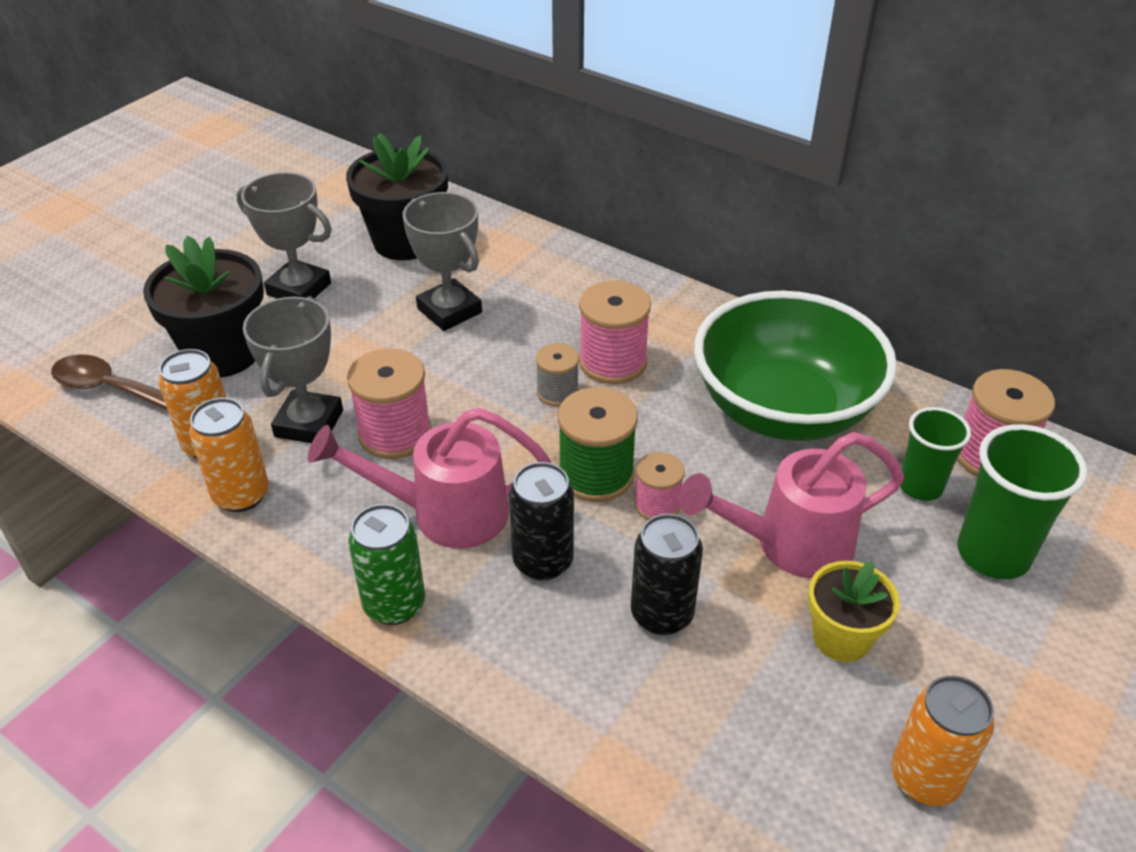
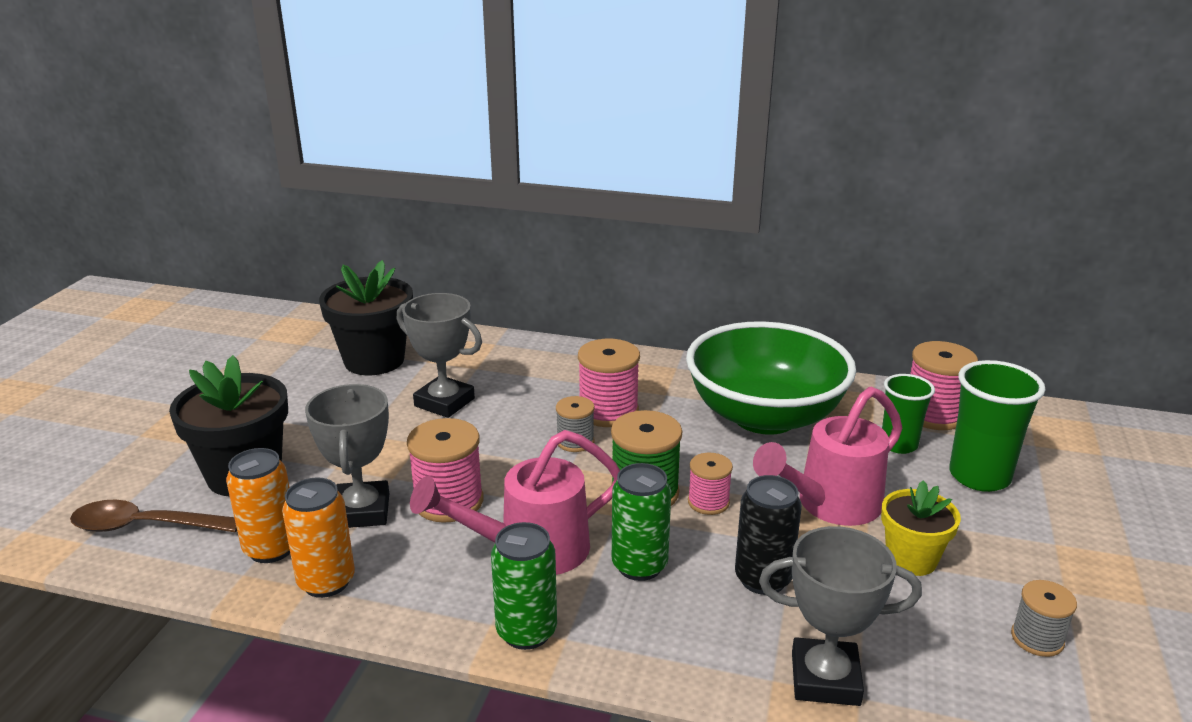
camera: 20 degrees left, 15 degrees down
(299, 289) = (293, 412): grey trophy -> grey trophy (825, 678)
(543, 561) = (639, 565): black can -> green can
(925, 778) = (1037, 638): orange can -> grey spool

